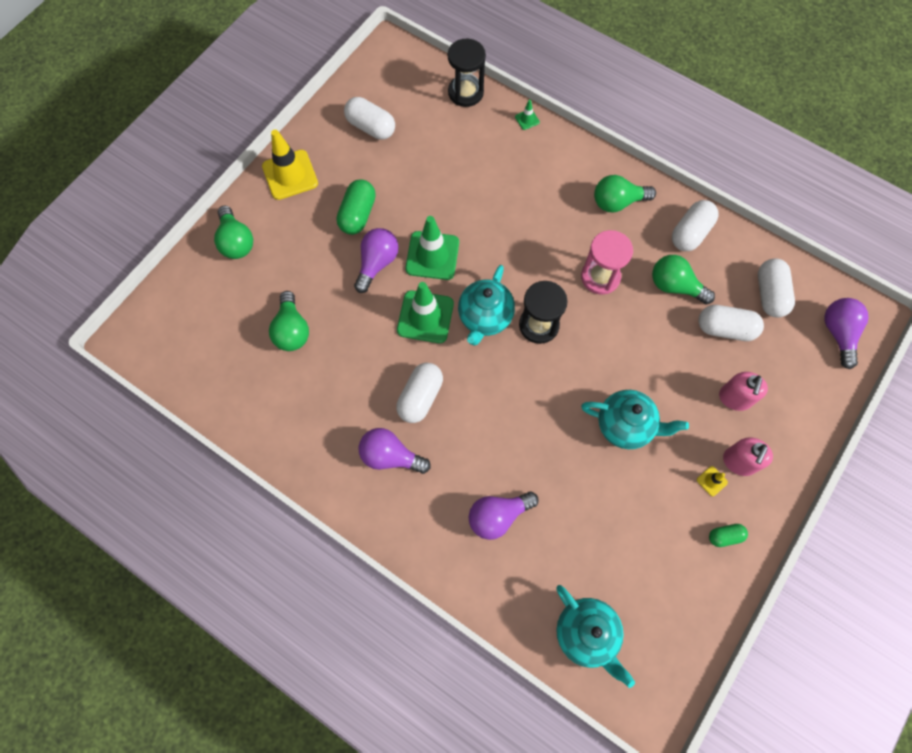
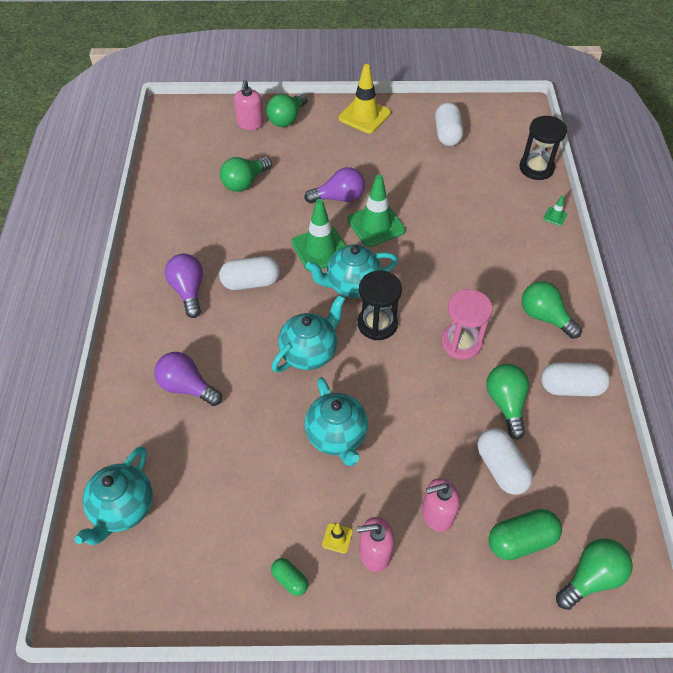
camera: 55 degrees right, 15 degrees down
(214, 278) = (250, 124): none -> pink soap dispenser
(358, 214) = (368, 166): green capsule -> green capsule (521, 540)
(531, 396) = (309, 353): none -> turquoise teapot
(769, 294) = (573, 488): white capsule -> none
(838, 333) = (591, 577): purple light bulb -> green light bulb

